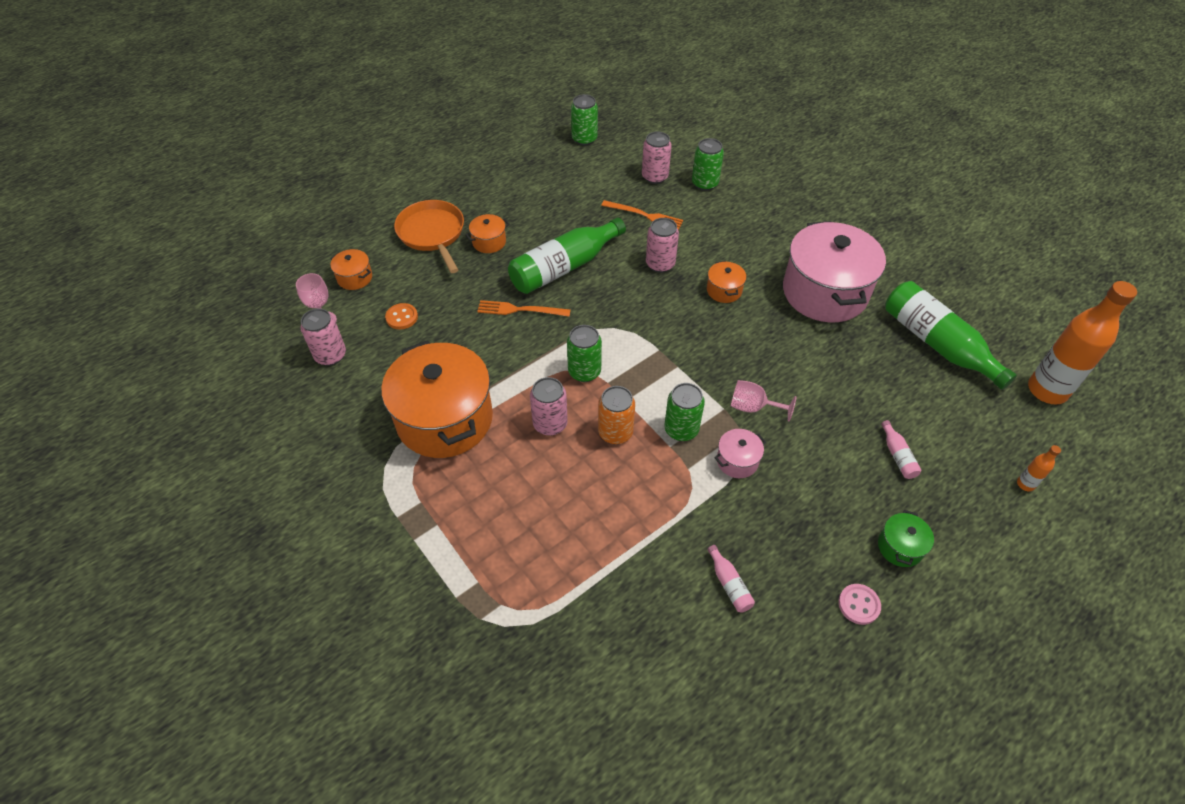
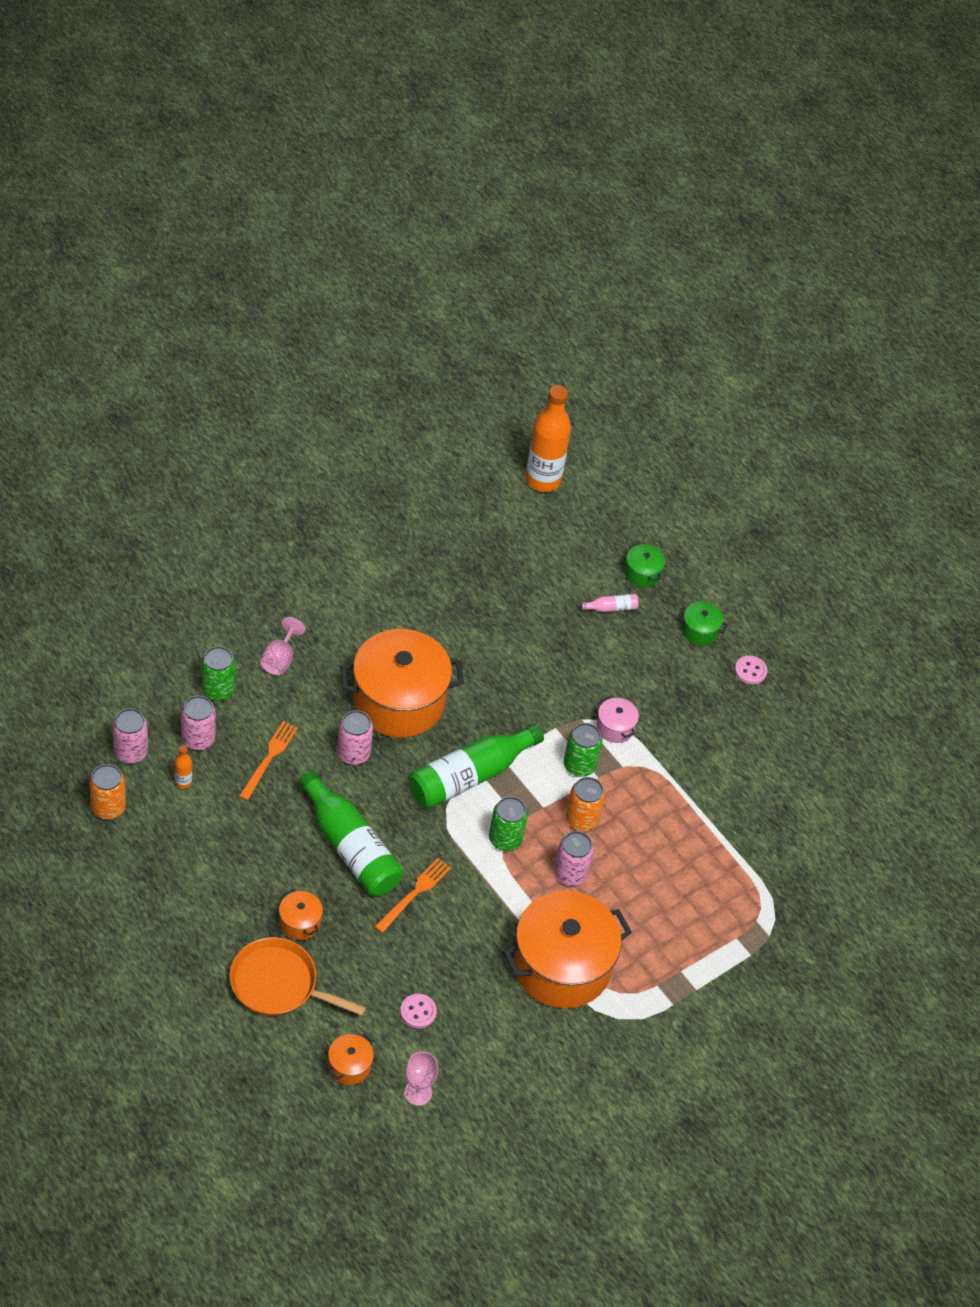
camera: 95 degrees left, 0 degrees up
(330, 355) = (471, 1081): pink can -> pink can (131, 752)
(402, 317) = (418, 1012): orange button -> pink button
(432, 234) = (278, 984): orange pan -> orange pan turned 45 degrees clockwise
(520, 310) = (414, 893): orange fork -> orange fork turned 150 degrees counterclockwise
(584, 139) = (108, 807): green can -> orange can
(724, 290) = (399, 701): orange pot -> orange pot, size x2.38
(729, 584) = (735, 754): pink bottle -> none
(752, 407) = (555, 704): pink goblet -> pink goblet (279, 659)
(824, 292) = (408, 614): pink pot -> none
(937, 344) = (484, 542): green bottle -> green bottle (470, 776)
(961, 486) = (642, 573): none -> green pot
(1025, 484) = (641, 529): orange bottle -> orange bottle (183, 782)

